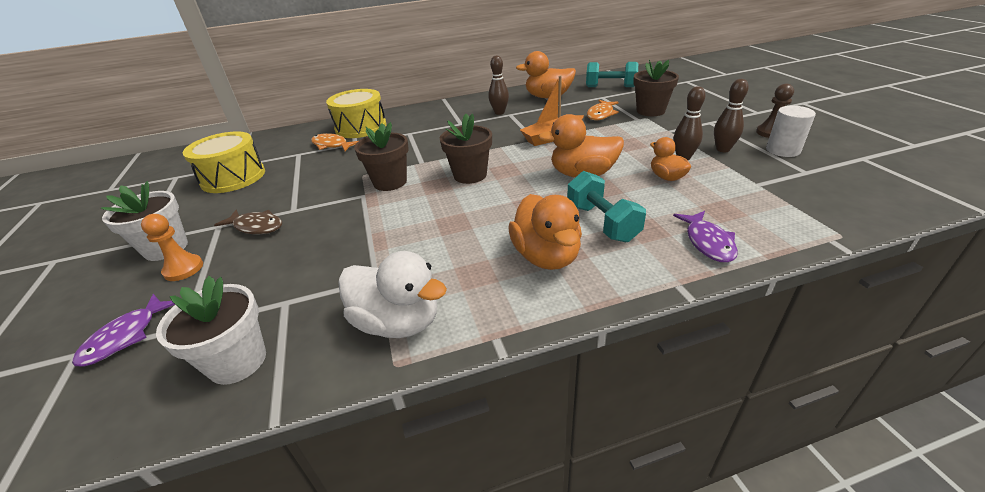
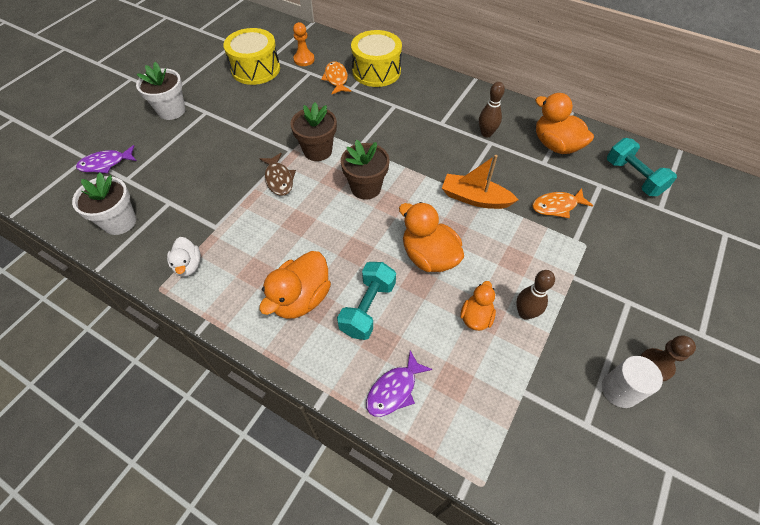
camera: 45 degrees right, 20 degrees up
(183, 269) = (162, 135): orange pawn -> orange pawn (304, 59)
(256, 227) = (218, 129): brown fish -> brown fish (279, 179)
(398, 322) = (188, 265): white duck -> white duck, size x0.60
(650, 111) = (606, 240): brown flower pot -> none
(723, 149) = (572, 337): brown bowling pin -> none

